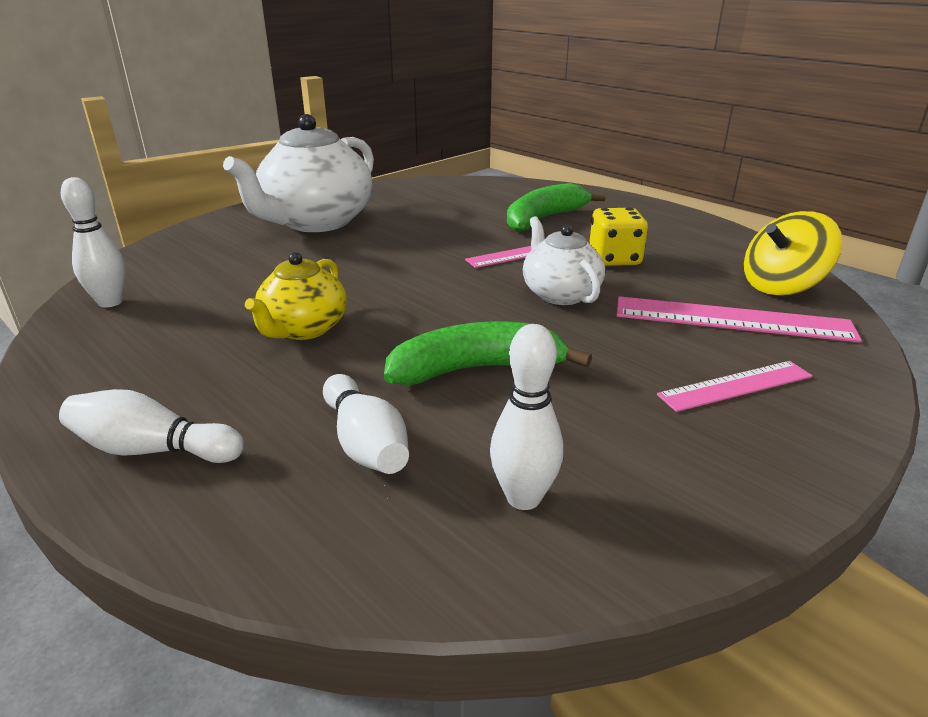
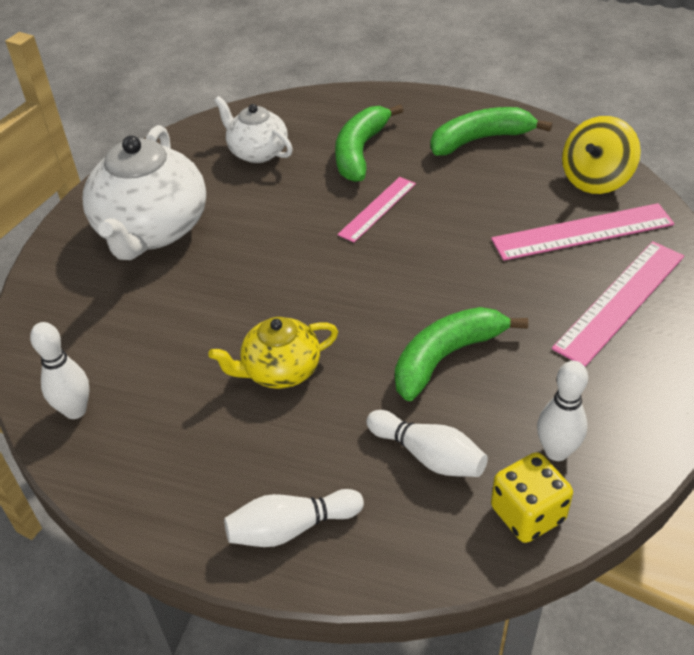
camera: 25 degrees left, 15 degrees up
(303, 329) = (280, 370): yellow teapot -> yellow teapot turned 75 degrees clockwise
(560, 294) = (444, 250): white teapot -> white teapot (257, 152)
(614, 259) = (456, 189): yellow dice -> yellow dice (527, 514)
(671, 235) = (480, 140): none -> green banana
(735, 385) = (620, 301): pink ruler -> pink ruler, size x1.60

